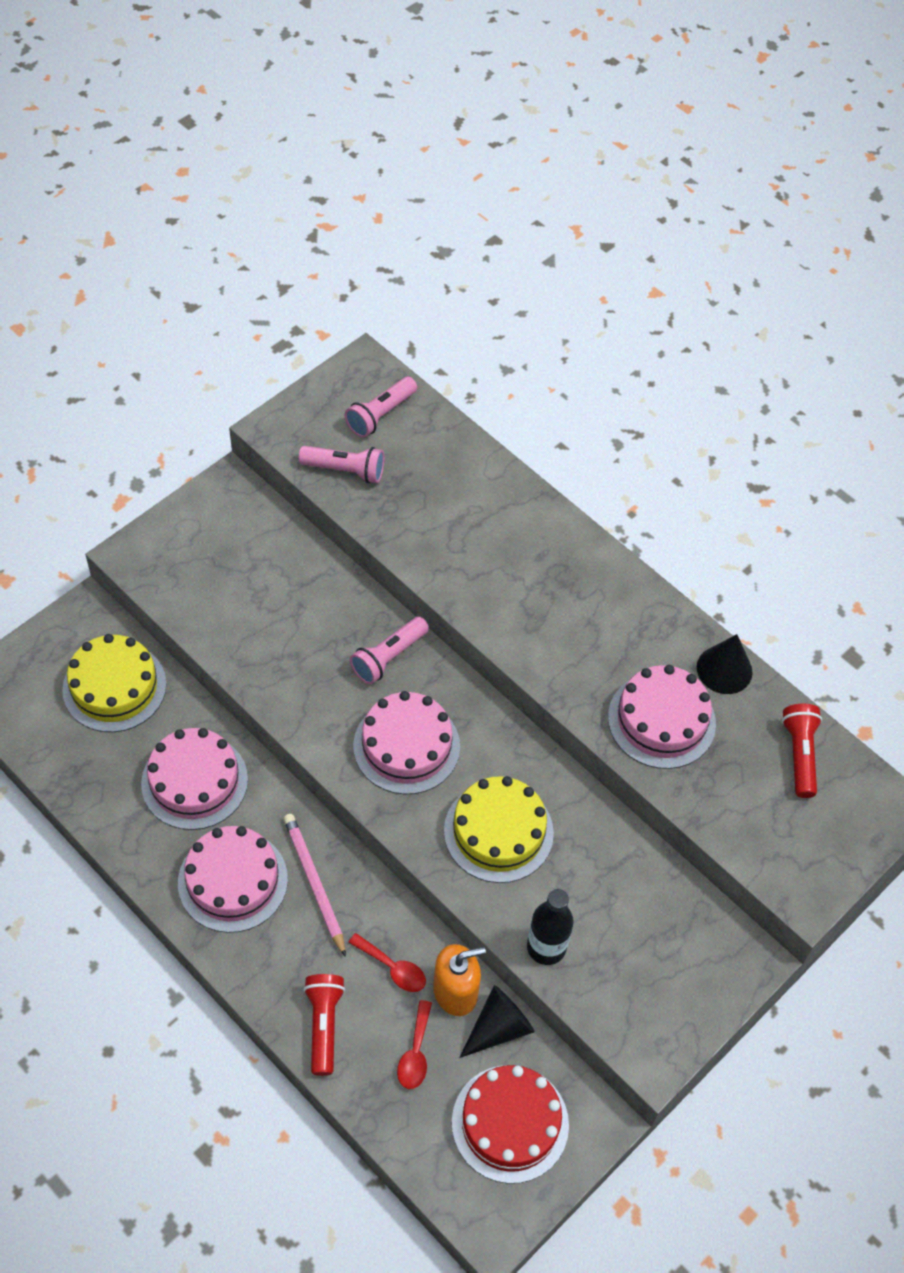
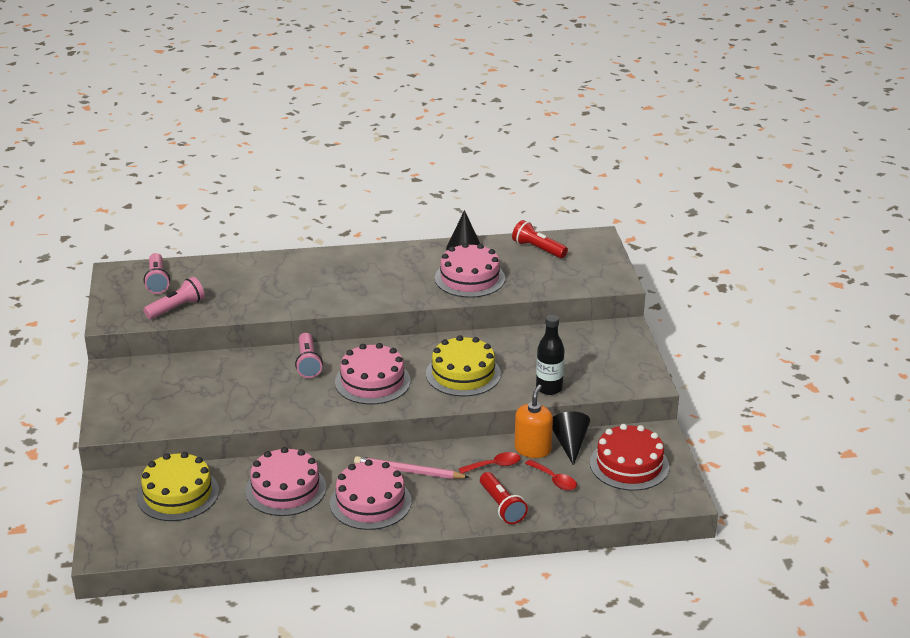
camera: 50 degrees left, 25 degrees down
(324, 1025) = (502, 506): red flashlight -> red flashlight turned 150 degrees counterclockwise

